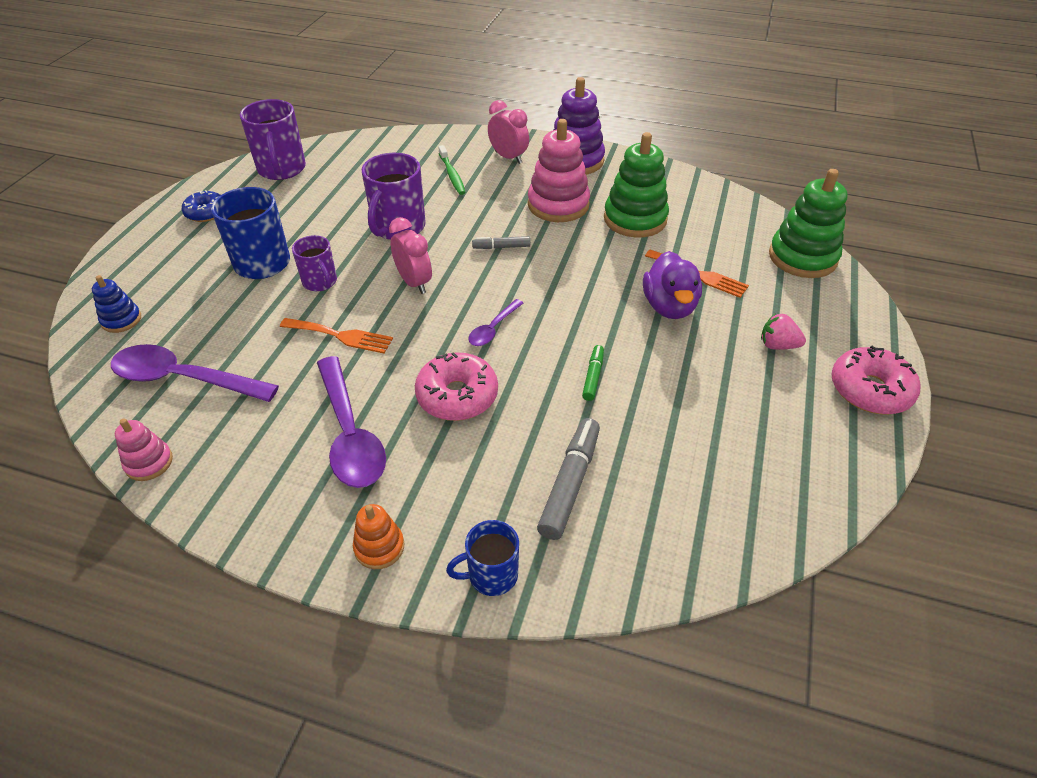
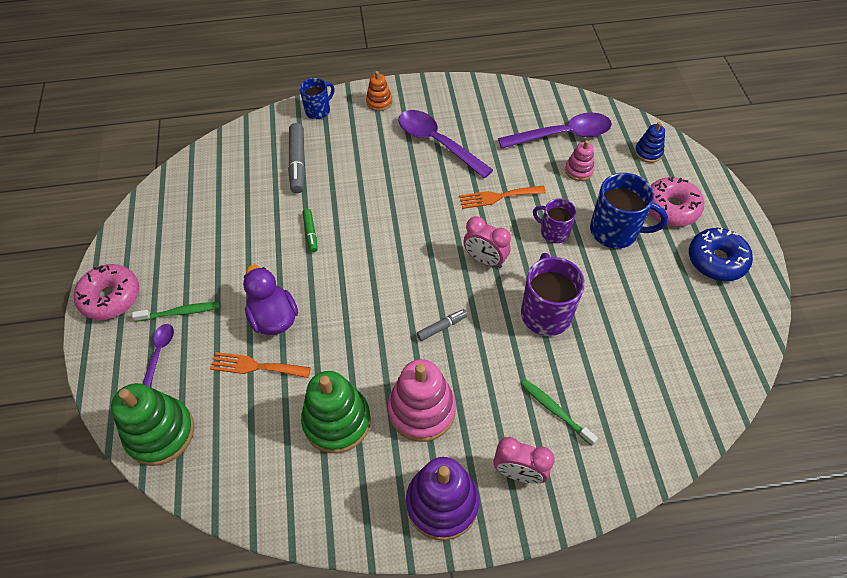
camera: 155 degrees right, 10 degrees up
(149, 463) = (527, 92): pink stacking toy -> pink stacking toy (579, 170)
(206, 213) = (716, 260): blue donut -> blue donut, size x1.51
(281, 169) = (722, 343): purple mug -> none
(457, 396) = (391, 186): pink donut -> pink donut (671, 208)
(493, 329) = (399, 243): purple spoon -> purple spoon (159, 353)
(777, 345) = (180, 312): pink strawberry -> green toothbrush

